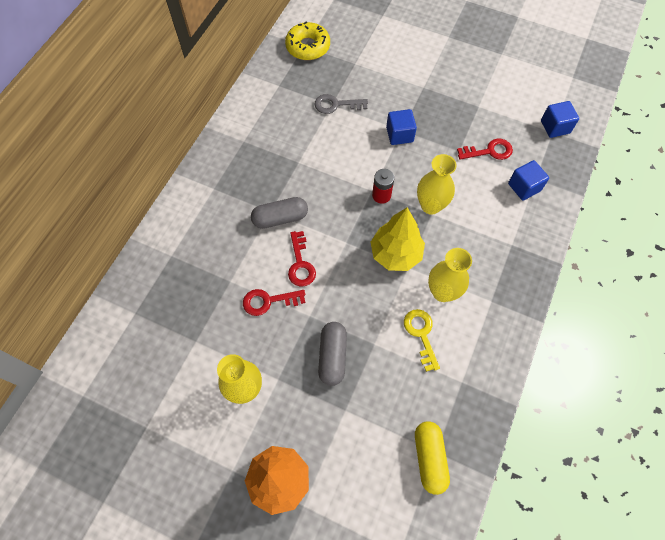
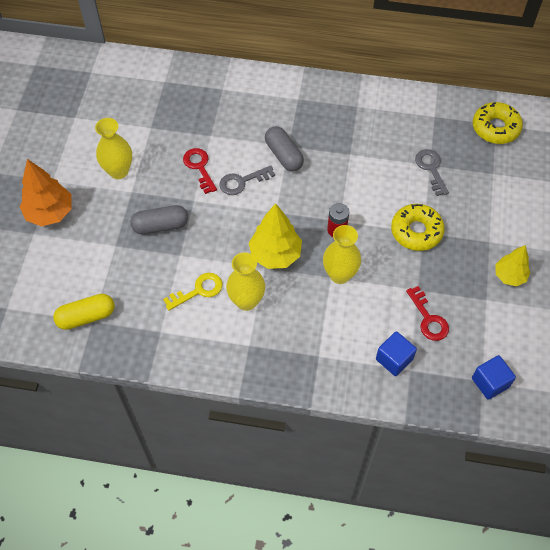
camera: 75 degrees right, 5 degrees down
(300, 264) = (242, 181): red key -> grey key
(399, 135) = (416, 231): blue cube -> yellow donut
(459, 84) = (509, 276): none -> yellow tree

